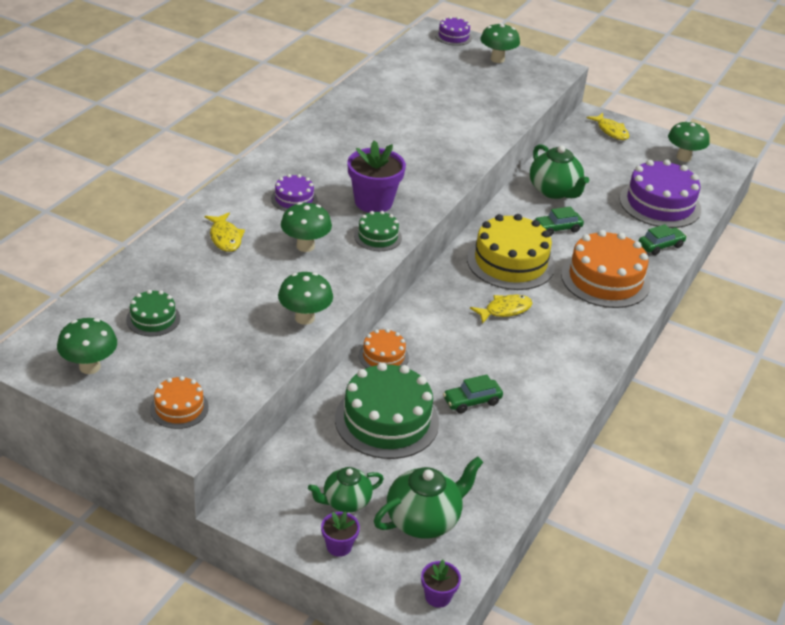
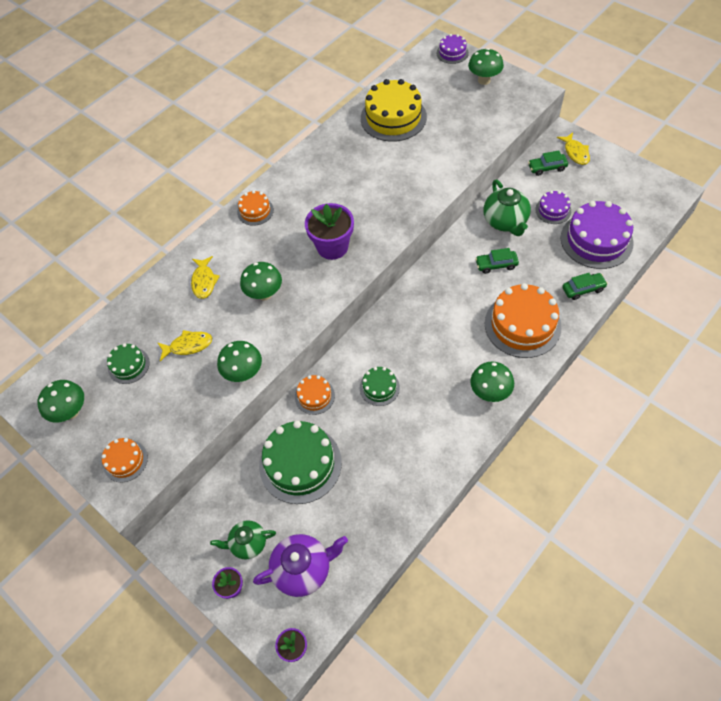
camera: 20 degrees right, 20 degrees up
(268, 173) = (255, 211): none -> orange cake
(294, 199) = (269, 241): purple cake -> purple cake (553, 210)
(377, 237) = (325, 286): green cake -> green cake (379, 387)
(424, 520) = (303, 569): green teapot -> purple teapot
(472, 401) = (373, 450): green car -> green car (547, 168)
(504, 310) = (426, 354): yellow fish -> yellow fish (188, 346)
(510, 262) = (445, 301): yellow cake -> yellow cake (393, 117)
(683, 157) = (634, 186): green mushroom -> green mushroom (490, 392)

